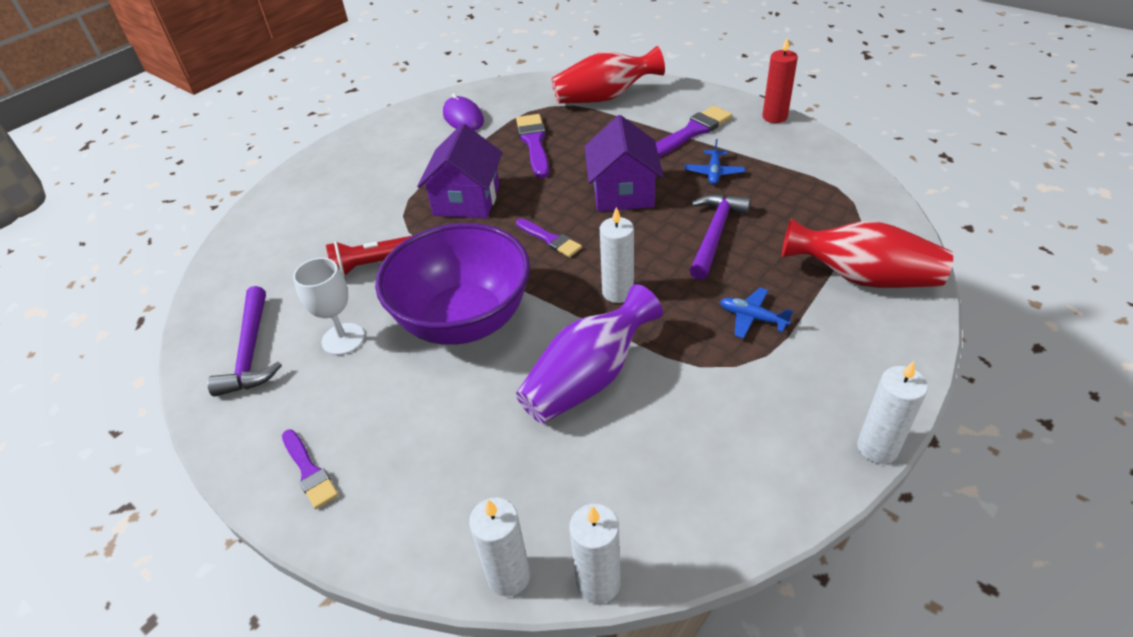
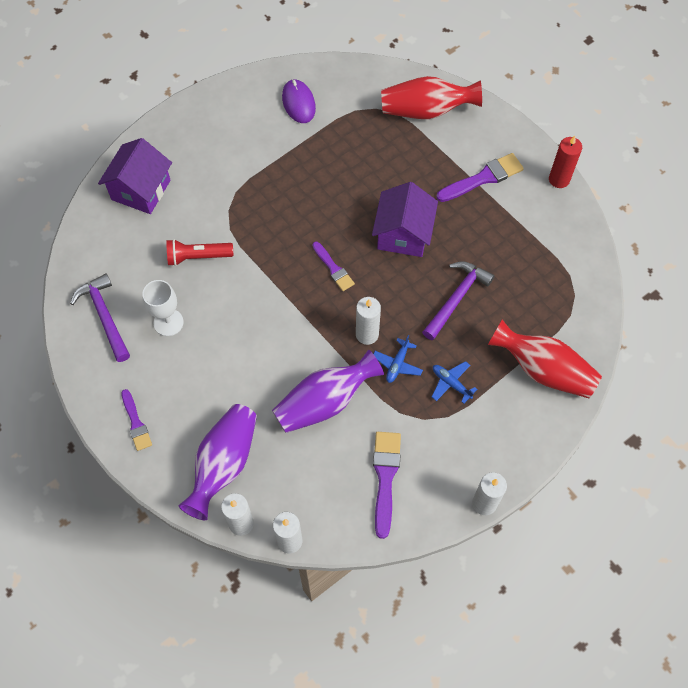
camera: 10 degrees right, 20 degrees up
(250, 352) = (105, 316): purple hammer -> purple hammer turned 150 degrees clockwise
(459, 494) = (224, 464): none -> purple vase
(464, 320) = (254, 329): purple bowl -> none
(467, 200) = (280, 207): purple house -> purple house (141, 190)
(534, 143) = (350, 154): purple brush -> purple brush (385, 477)
(714, 173) = (482, 232): blue plane -> blue plane (397, 364)

